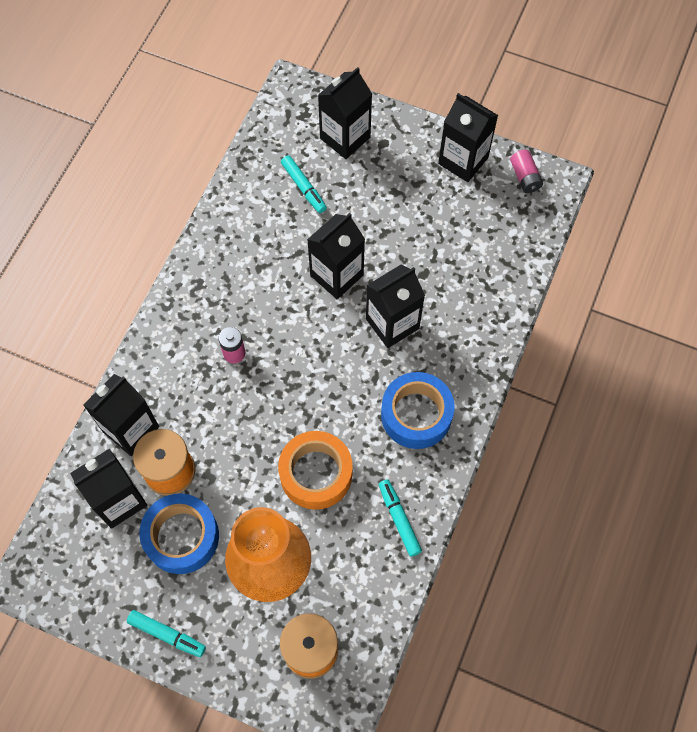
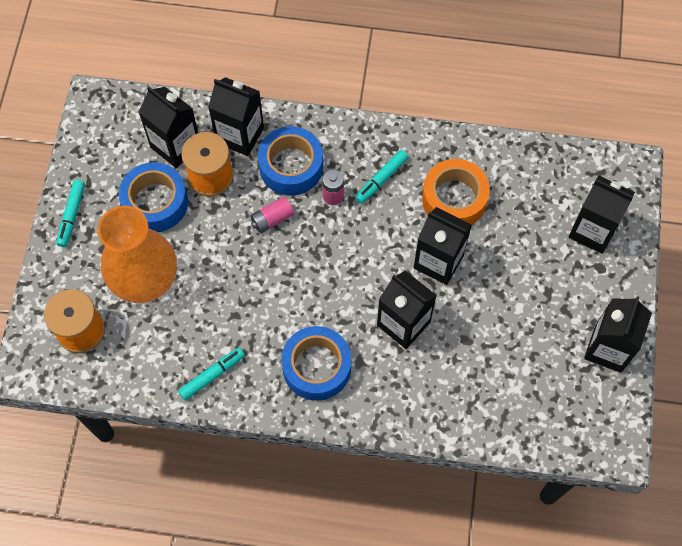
camera: 75 degrees right, 0 degrees up
(186, 386) = (291, 166): none -> blue tape
(303, 187) = (523, 208): turquoise marker -> turquoise marker (381, 179)
(316, 474) = (237, 294): orange tape -> orange tape (454, 199)
(525, 177) = (611, 414): pink battery -> pink battery (272, 219)

